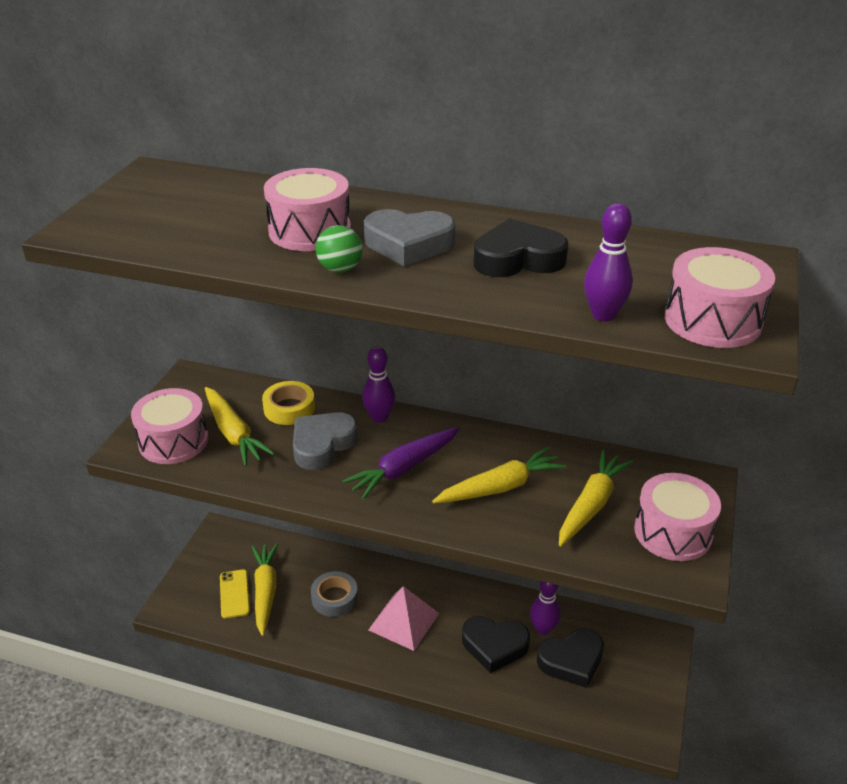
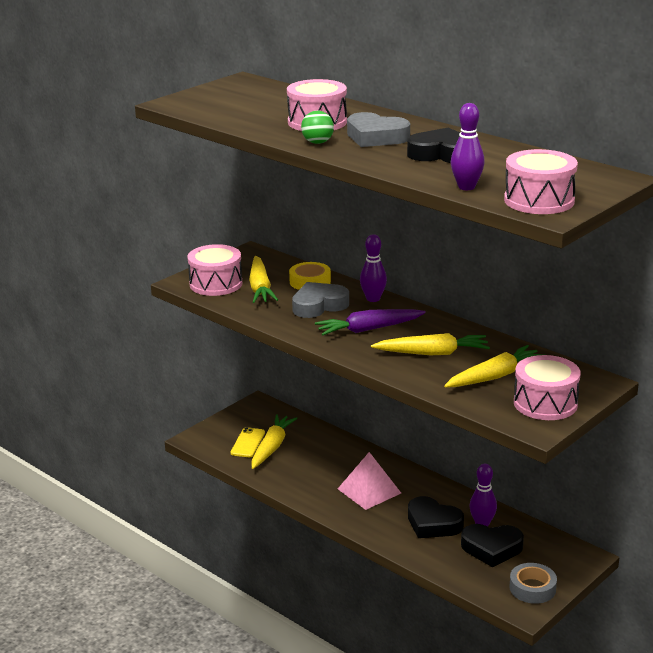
camera: 25 degrees right, 10 degrees down
(334, 598) = (323, 464): grey tape -> grey tape (532, 588)

